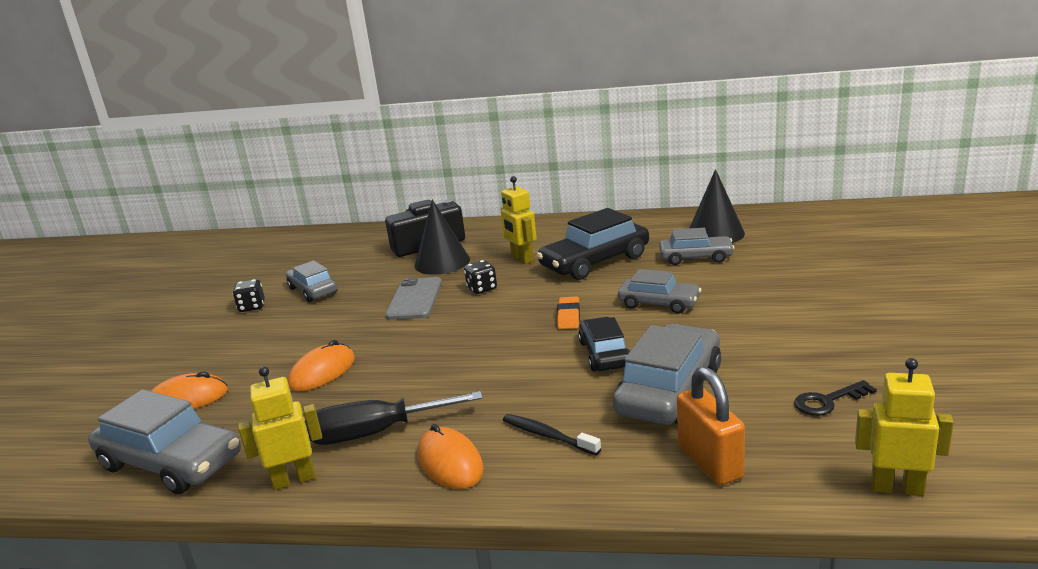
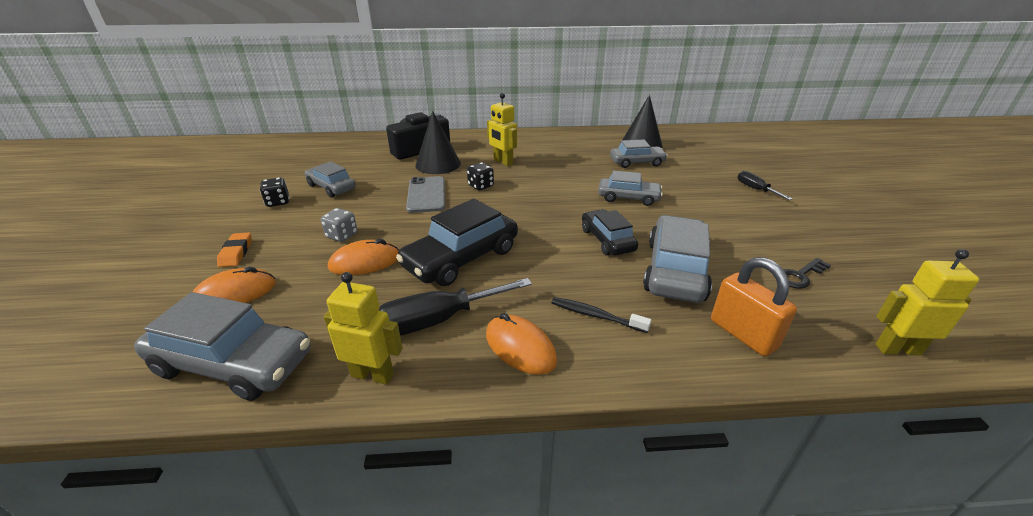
camera: 15 degrees left, 10 degrees up
(294, 479) = (372, 374): yellow robot -> yellow robot turned 45 degrees clockwise
(307, 344) = (342, 235): none -> grey dice
(322, 372) = (365, 262): orange mouse -> orange mouse turned 45 degrees clockwise
(568, 317) = (563, 209): orange eraser -> orange eraser (236, 253)
(594, 262) = (562, 165): black car -> black car (461, 258)
(841, 293) = (755, 189): none -> black screwdriver

